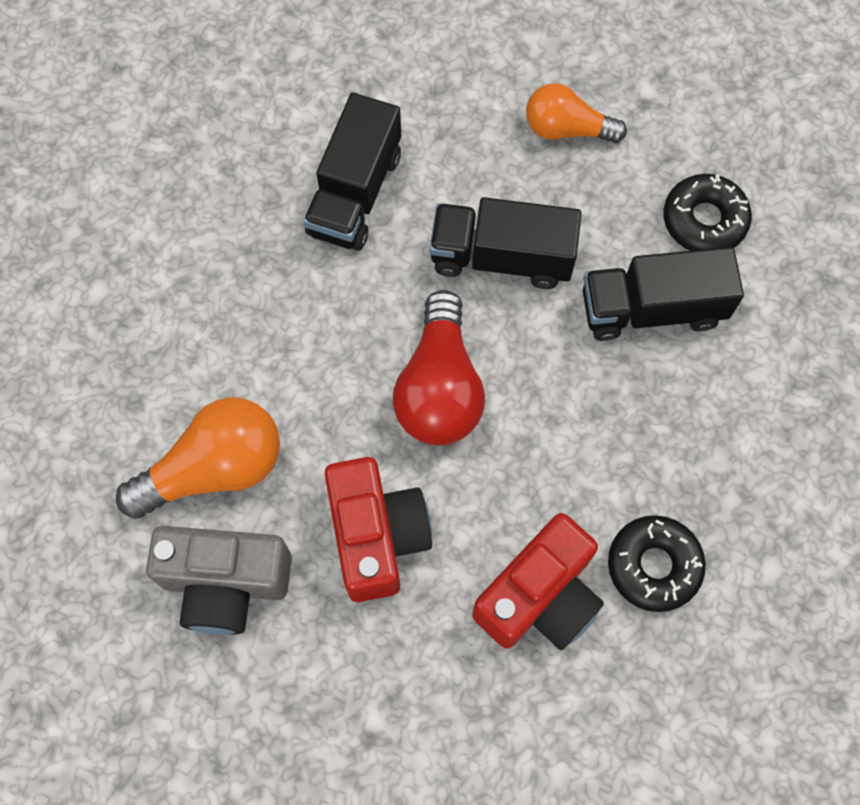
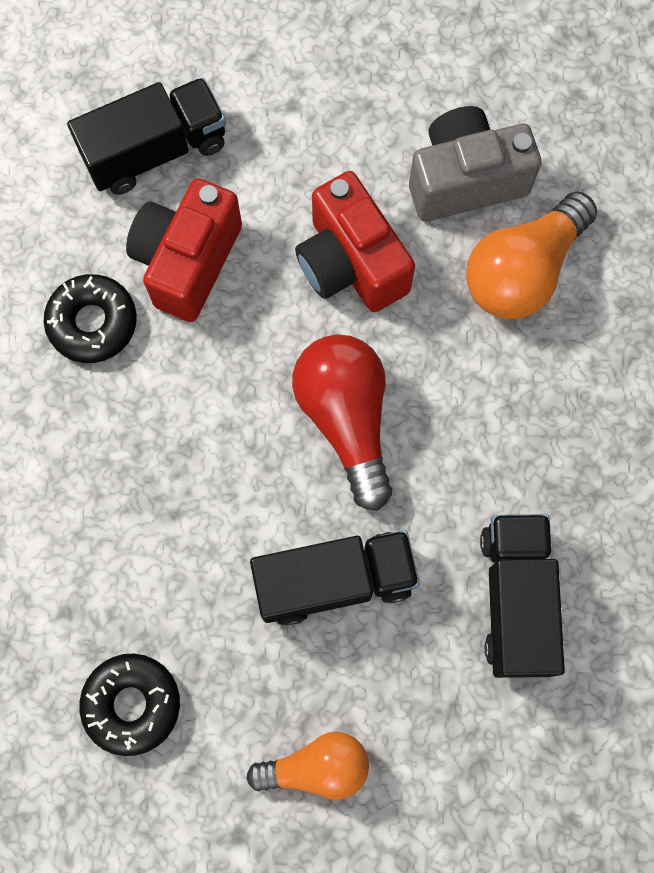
camera: 160 degrees right, 5 degrees up
(652, 308) = (161, 578): black truck -> black truck (155, 151)

